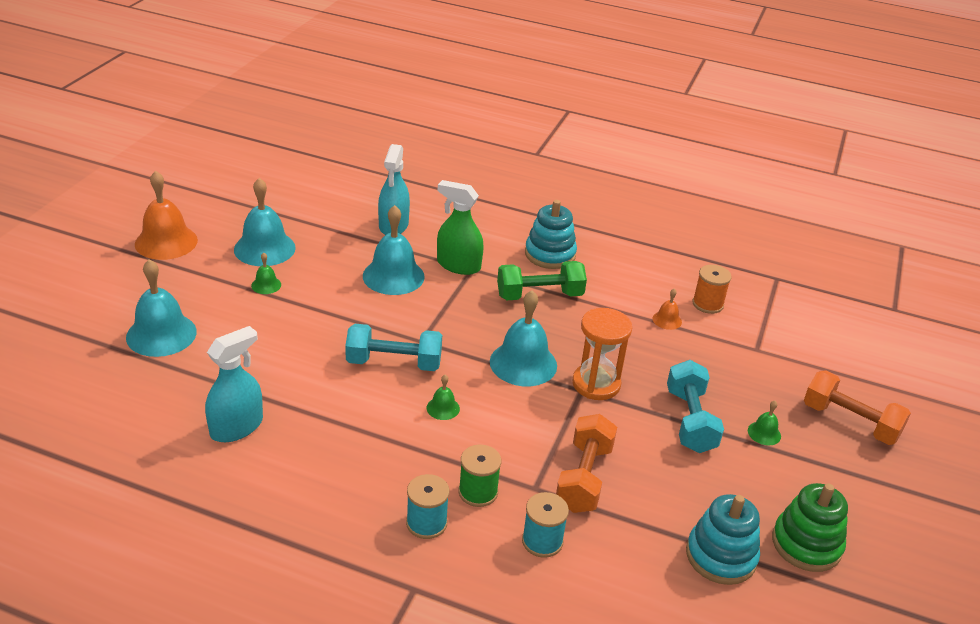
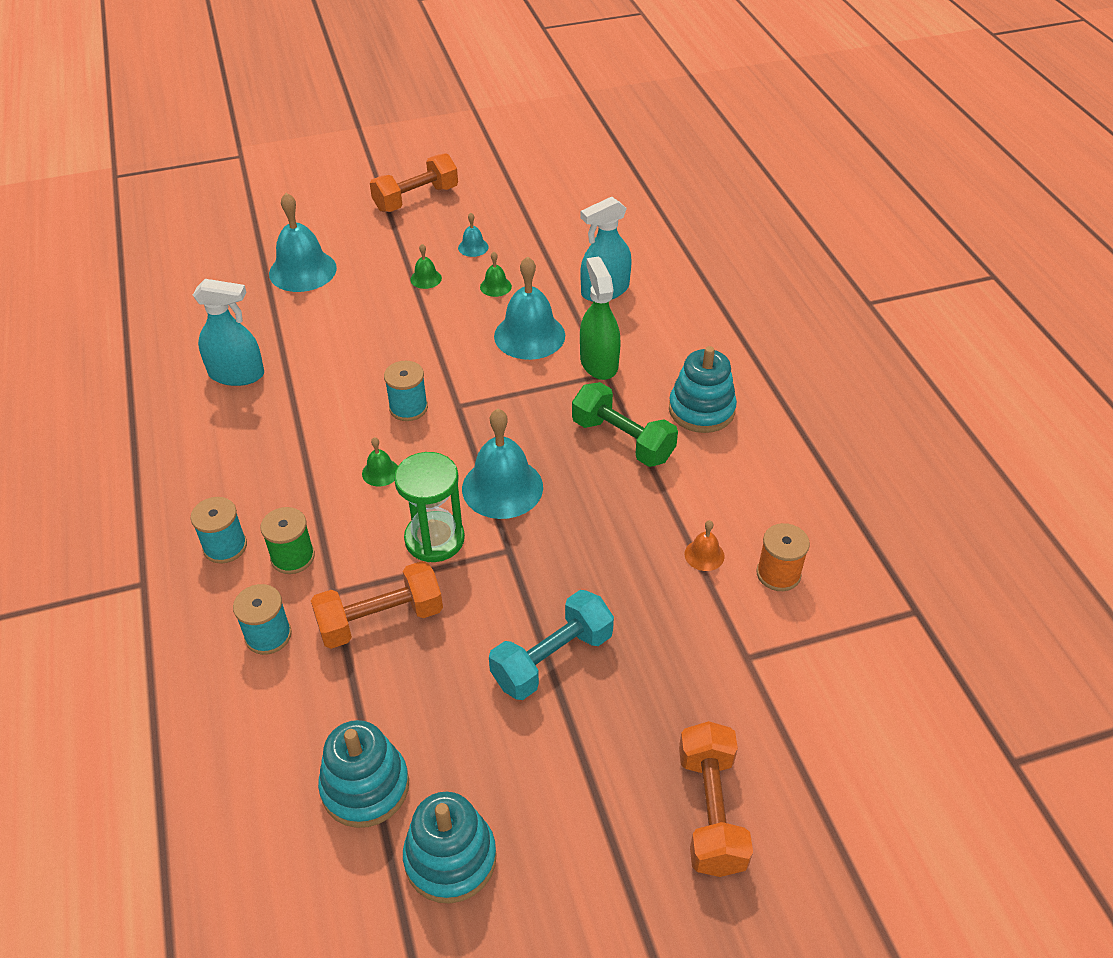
camera: 55 degrees right, 10 degrees up
(166, 242) = (416, 199): orange bell -> orange dumbbell
(264, 248) = (473, 247): turquoise bell -> turquoise bell, size x0.46
(394, 363) = (408, 408): turquoise dumbbell -> turquoise spool
(536, 416) = (434, 539): none -> green hourglass
(596, 384) = (530, 555): orange hourglass -> none
(764, 433) = (600, 734): green bell -> green bell (495, 286)
(806, 544) = (450, 858): green stacking toy -> turquoise stacking toy

